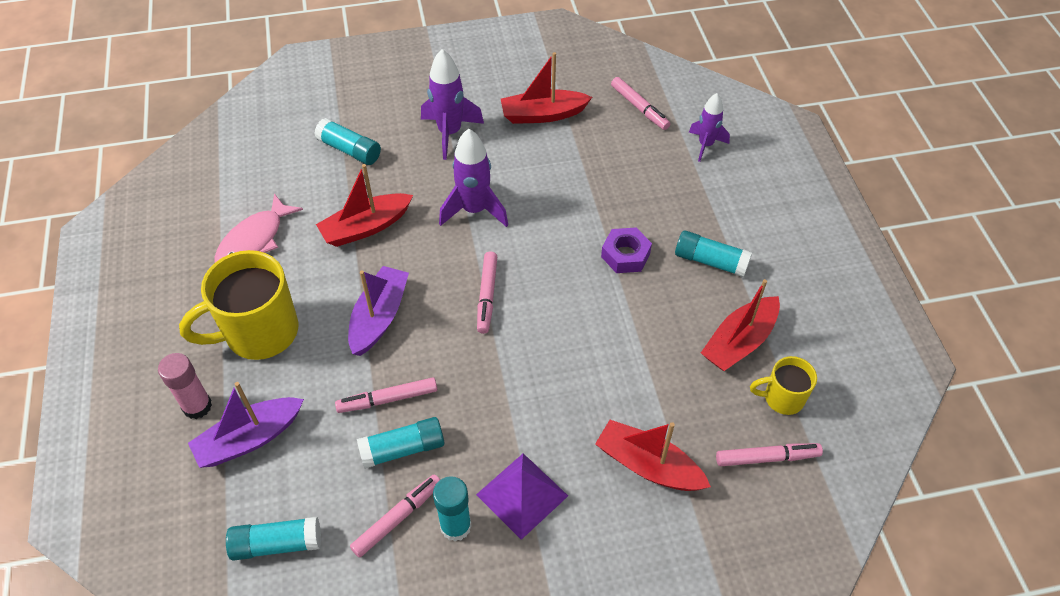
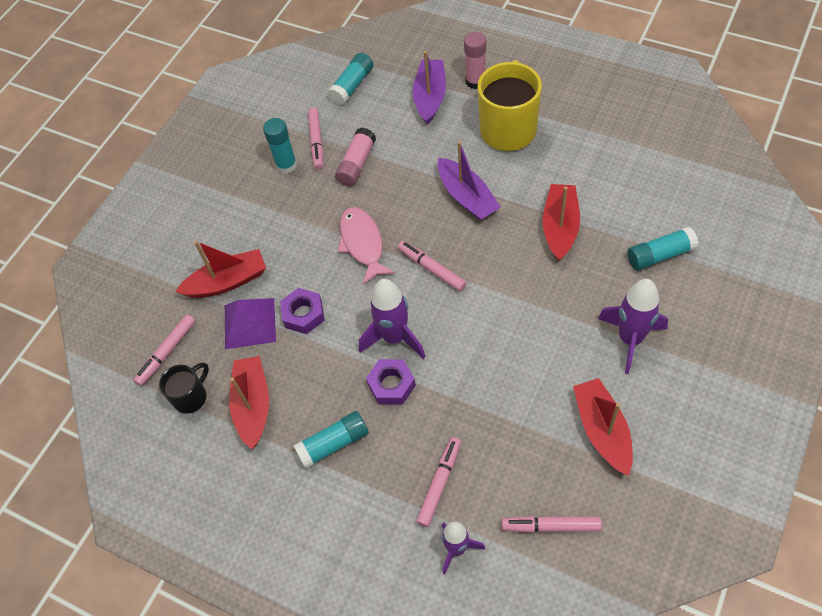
camera: 135 degrees right, 5 degrees up
(254, 240) = (599, 156): pink fish -> pink fish (363, 244)
(387, 399) = (398, 172): pink marker -> pink marker (439, 483)
(403, 449) = (356, 164): turquoise glue stick -> pink glue stick
(474, 210) = (522, 307): purple rocket -> purple rocket (394, 337)
(522, 495) = (273, 206): purple pyramid -> purple pyramid (250, 323)
(543, 115) = (602, 430): red boat -> red boat turned 45 degrees counterclockwise
(621, 367) = (303, 314): none -> purple nut
(782, 398) = (191, 397): yellow mug -> black mug

